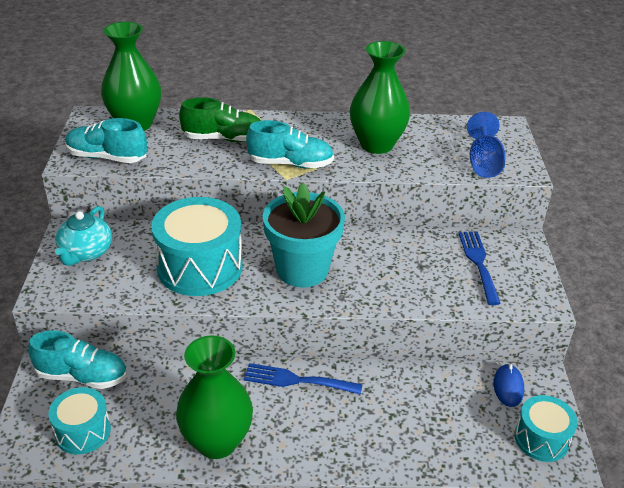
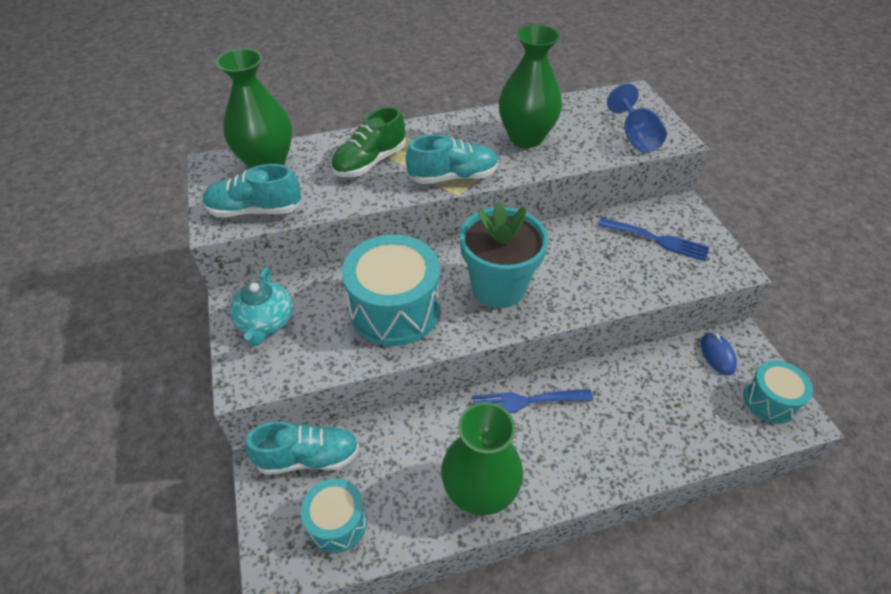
camera: 15 degrees left, 10 degrees up
(223, 139) = (370, 162): green shoe -> green shoe turned 150 degrees clockwise
(478, 263) = (657, 240): blue fork -> blue fork turned 135 degrees clockwise

